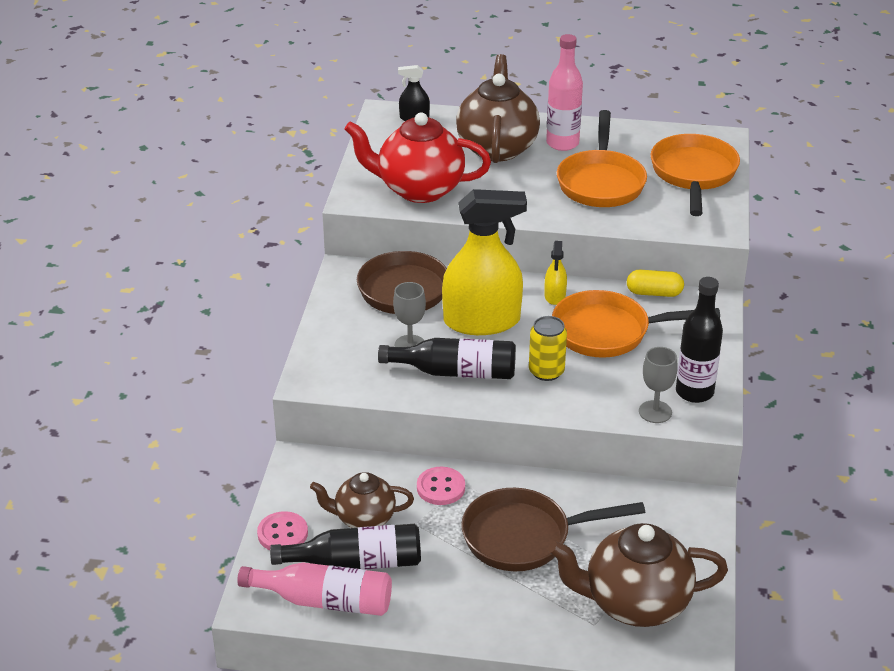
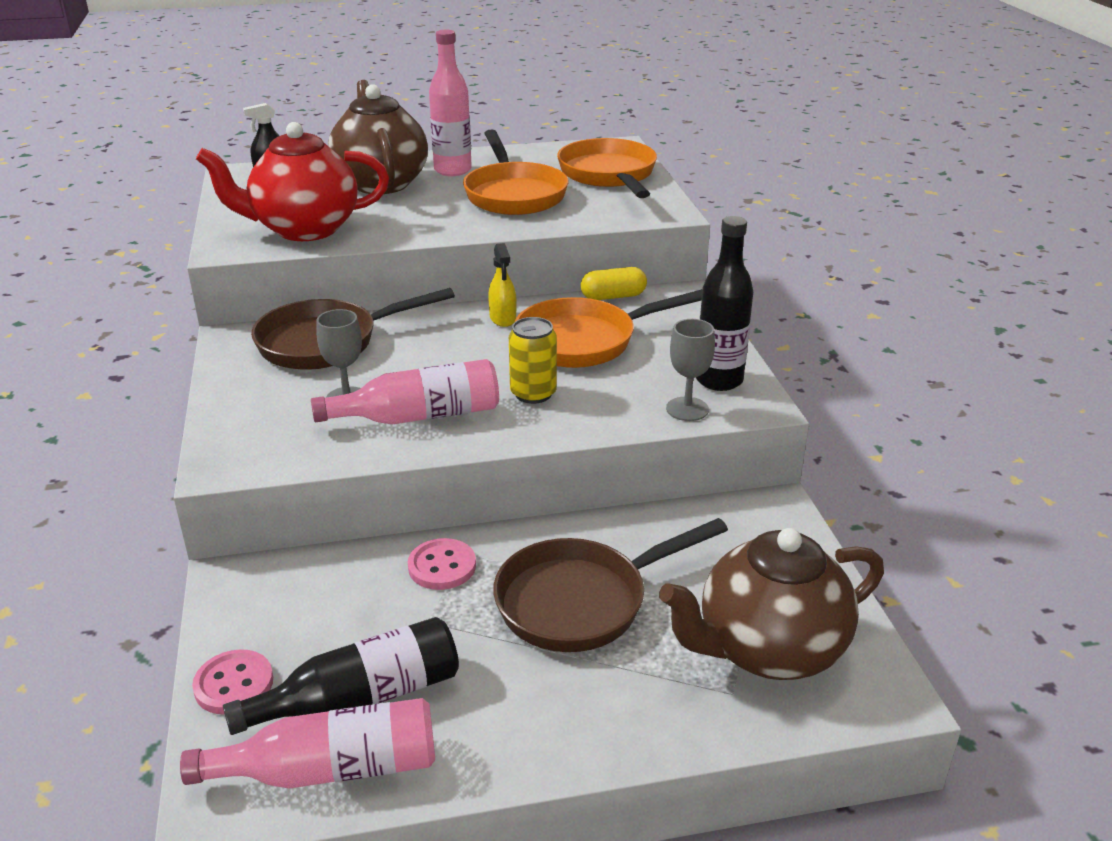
camera: 20 degrees left, 5 degrees down
(363, 519) = (349, 633): brown teapot -> none
(455, 372) = (419, 416): black bottle -> pink bottle
(482, 321) = (428, 357): yellow spray bottle -> none

